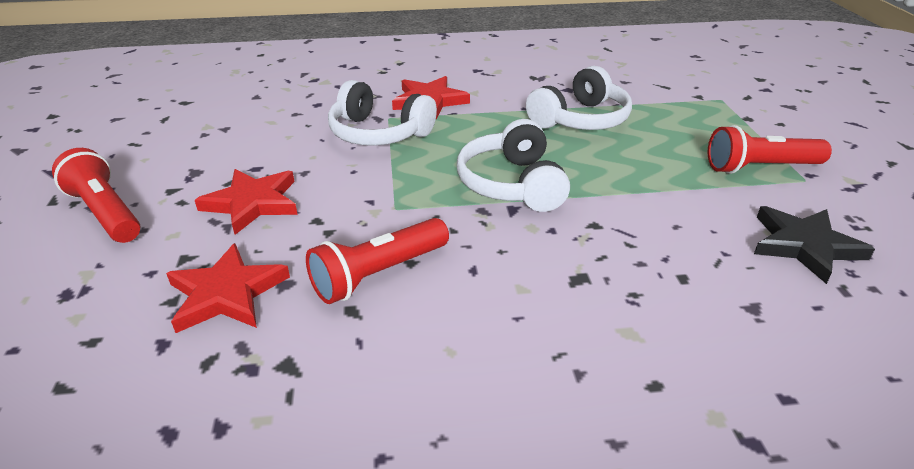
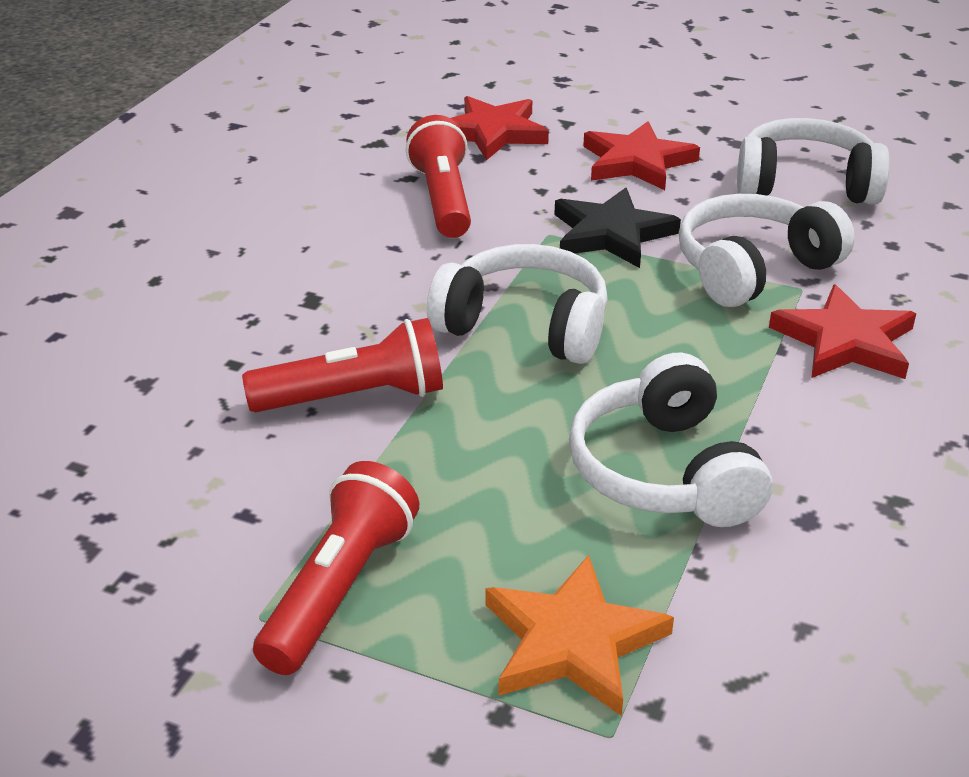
camera: 120 degrees right, 0 degrees up
(106, 213) = (683, 97): red flashlight -> red flashlight (354, 397)
(254, 137) = (805, 184): none -> white headphones
(697, 114) = (572, 641): none -> orange star
(804, 246) = (160, 492): black star -> black star (611, 234)

